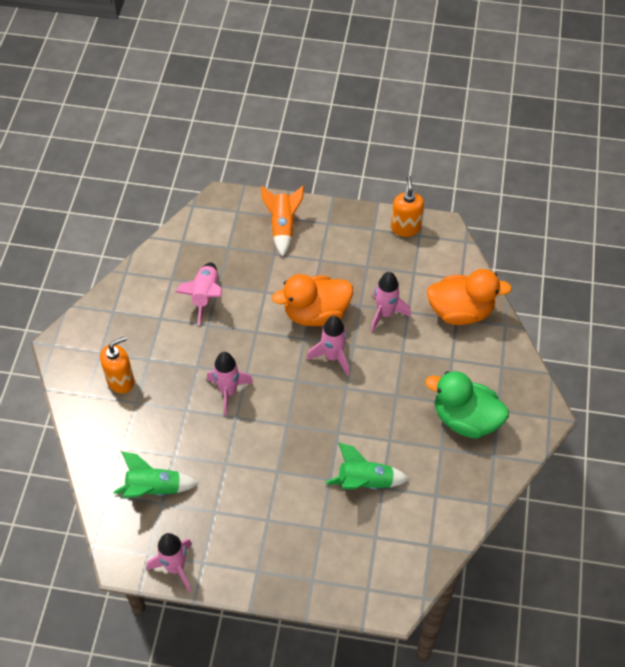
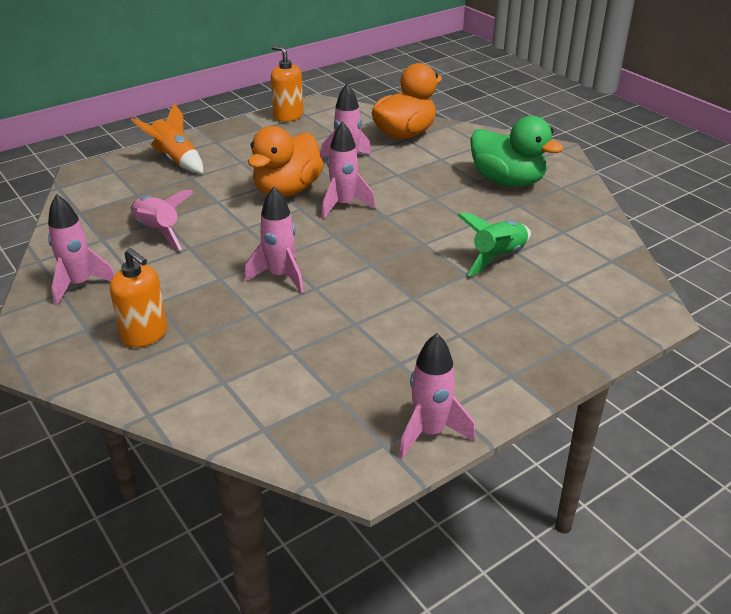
camera: 45 degrees left, 20 degrees down
(121, 380) = (145, 334): orange soap dispenser -> orange soap dispenser turned 120 degrees clockwise
(126, 312) = (79, 285): none -> pink rocket
(154, 489) = (309, 389): green rocket -> none
(465, 419) = (507, 181): green duck -> green duck turned 120 degrees counterclockwise

